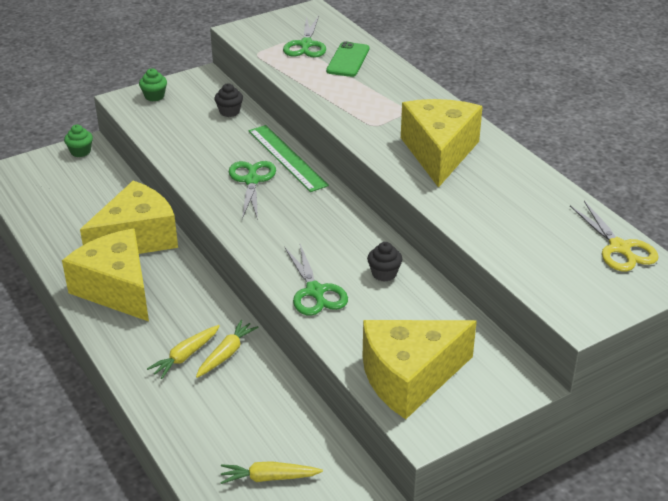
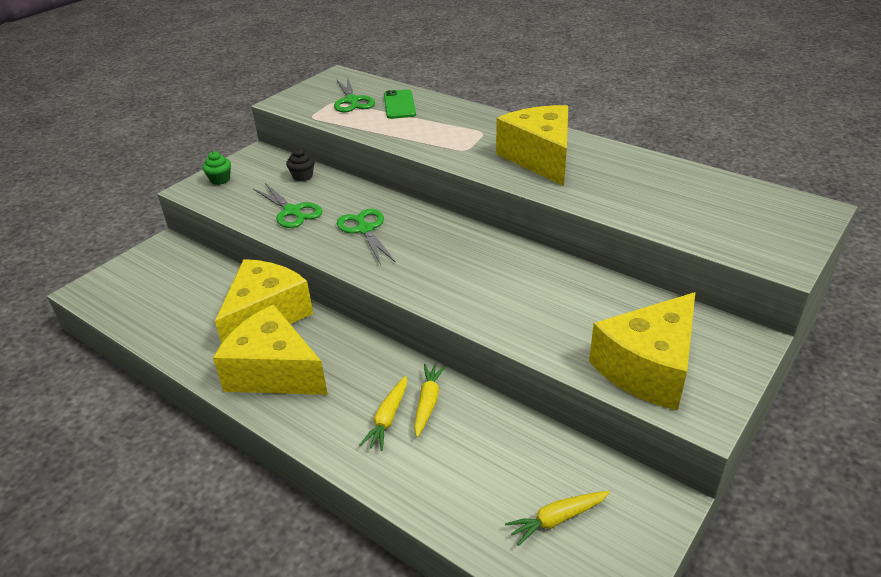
camera: 20 degrees left, 0 degrees up
(80, 152) = (160, 251): green cupcake -> none
(287, 157) = (384, 202): green ruler -> none
(315, 291) = (498, 313): green scissors -> green scissors (292, 211)
(384, 274) = (548, 278): black cupcake -> none
(619, 248) = (756, 196): yellow scissors -> none

